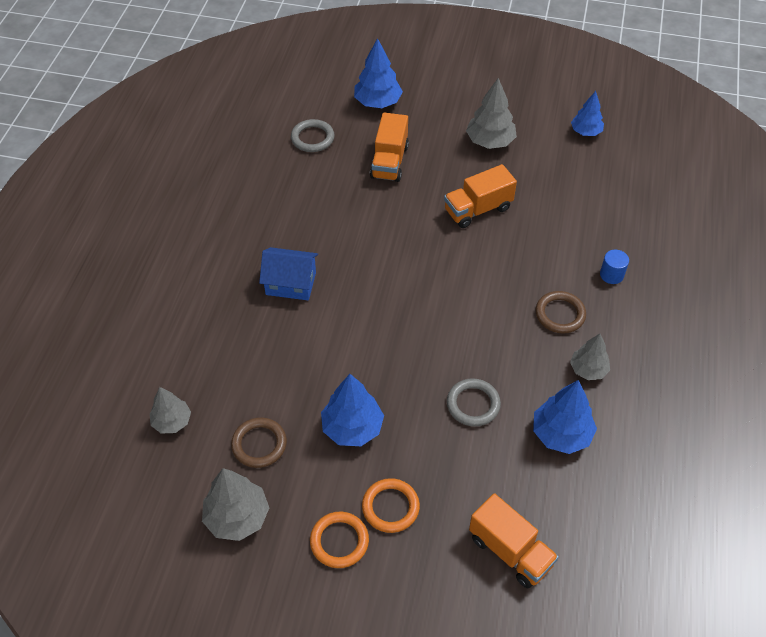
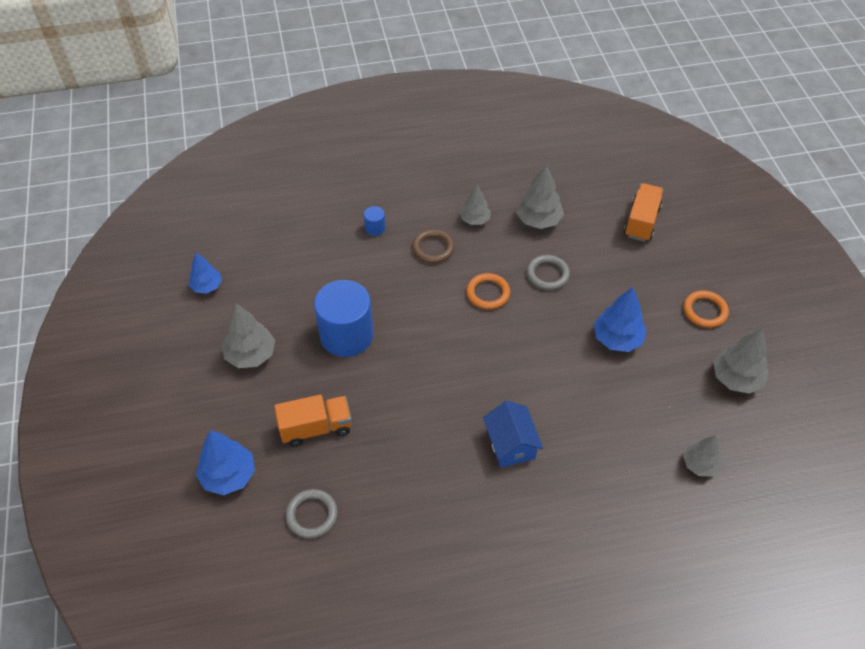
camera: 115 degrees left, 0 degrees up
(259, 444) = (673, 392): brown ring -> none
(390, 507) = (660, 292): orange ring -> orange ring (488, 293)
(478, 209) = (346, 335): orange truck -> blue cylinder
(561, 434) = (538, 220): blue tree -> grey tree

